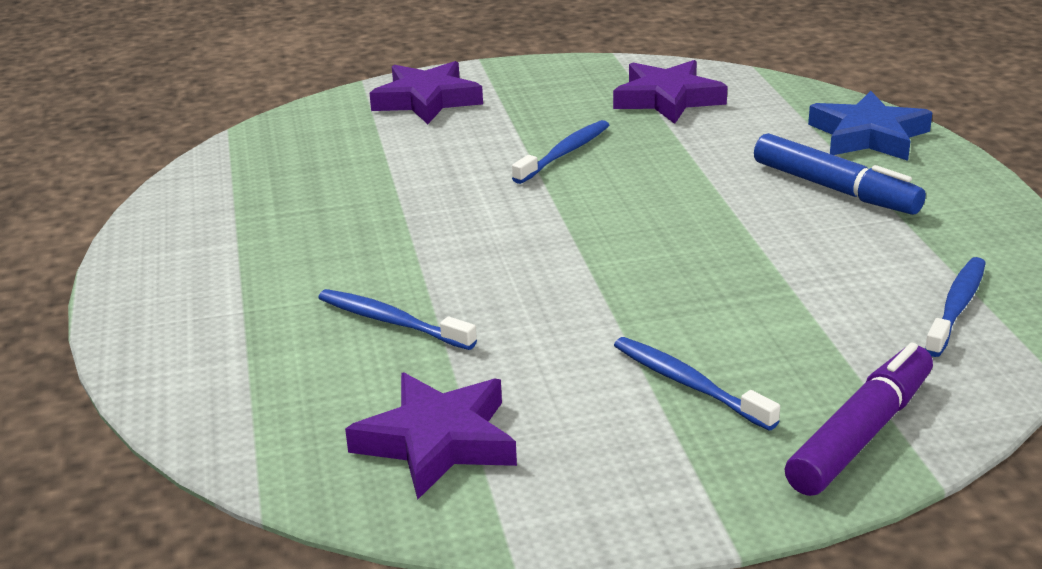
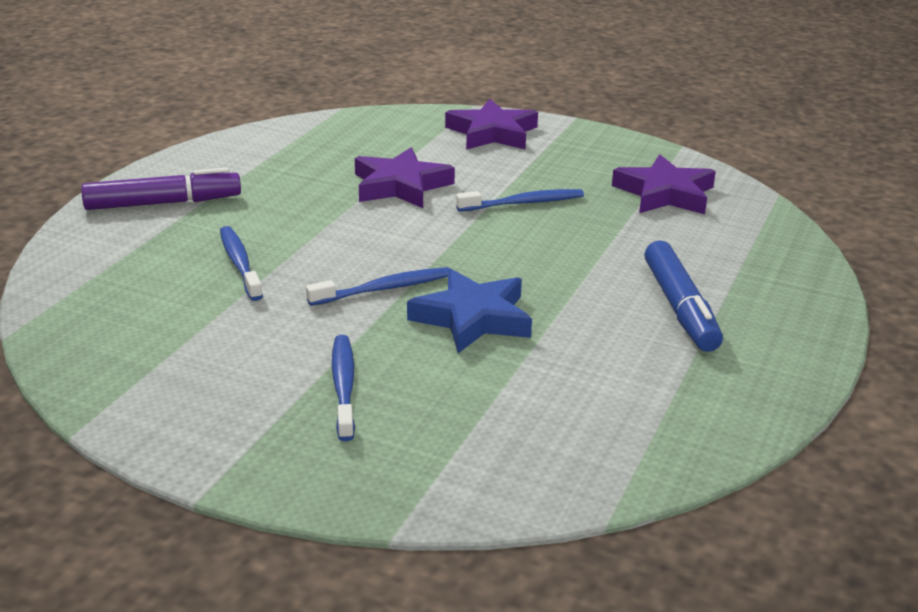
camera: 35 degrees right, 0 degrees up
(437, 441) = (149, 344): purple star -> purple star (401, 186)
(861, 434) = (396, 476): purple marker -> purple marker (163, 203)
(868, 136) = (780, 281): blue star -> blue star (472, 318)
(956, 307) = (621, 431): blue toothbrush -> blue toothbrush (384, 289)

